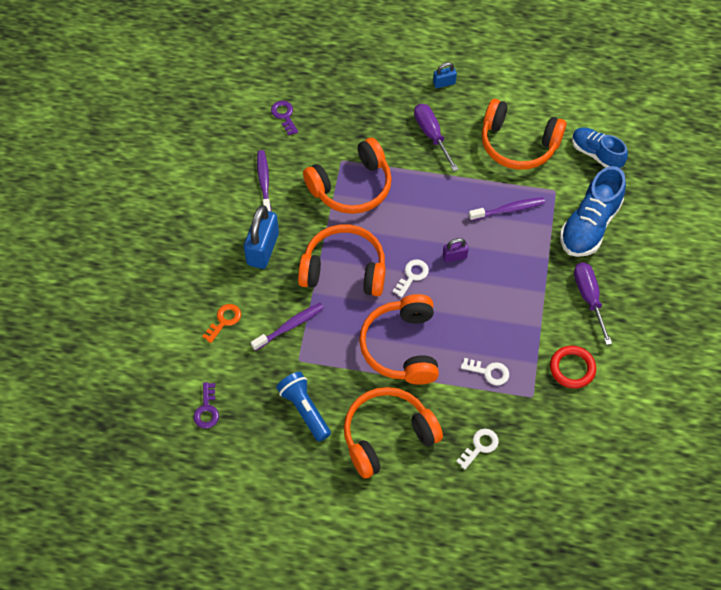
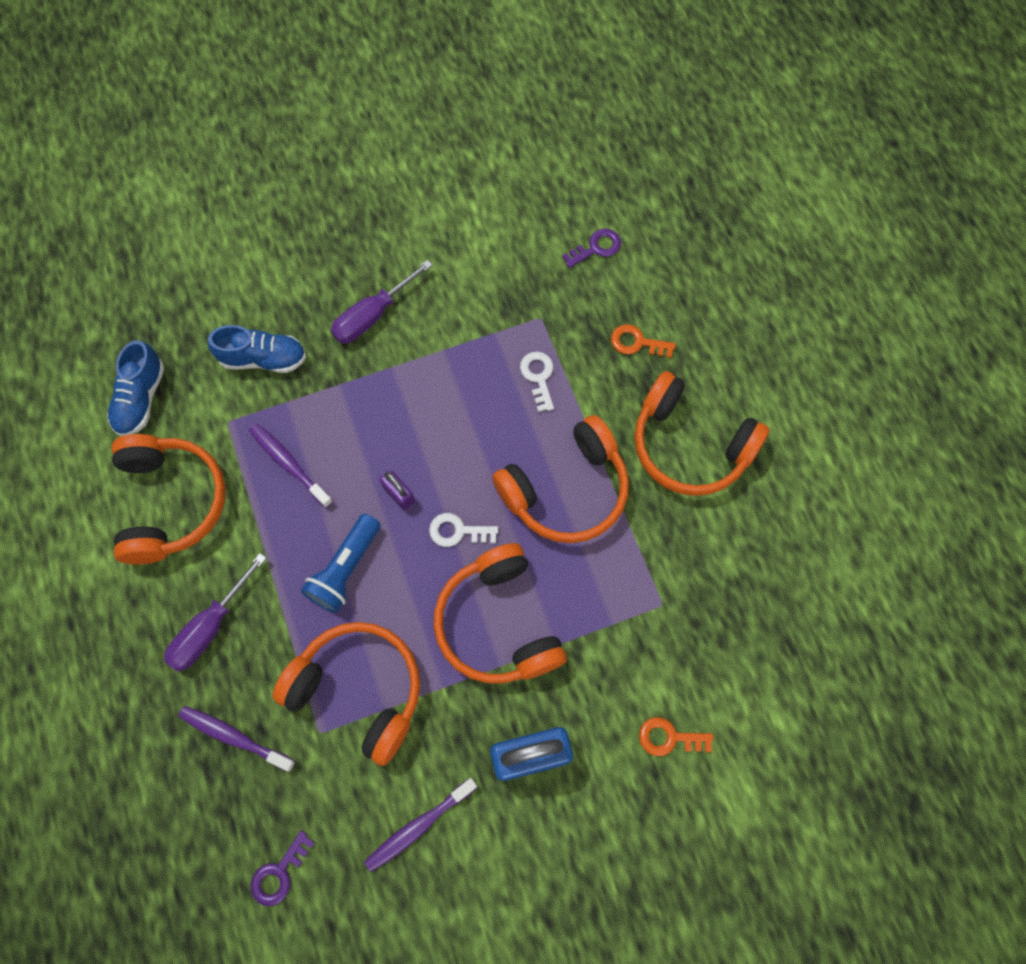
camera: 120 degrees left, 10 degrees up
(207, 410) = (800, 678): purple key -> purple key (596, 248)
(290, 326) = (623, 644): purple toothbrush -> purple toothbrush (234, 737)
(304, 410) = (721, 557): blue flashlight -> blue flashlight (345, 569)
(444, 83) = (102, 660): blue padlock -> none
(480, 446) = (637, 343): white key -> orange key
(572, 368) = (479, 293): red ring -> none
(589, 225) = (263, 358): blue shoe -> blue shoe, size x0.66

